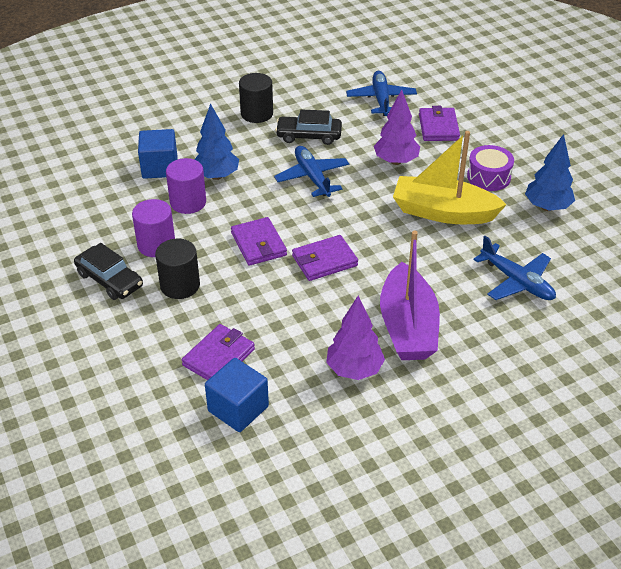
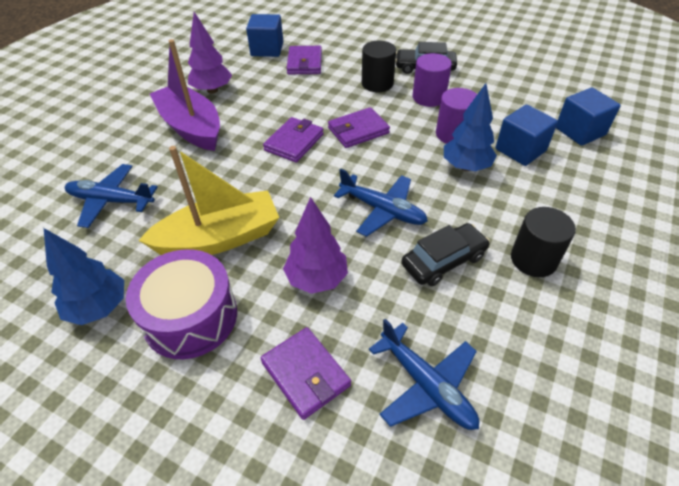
camera: 145 degrees right, 5 degrees up
(94, 158) = (580, 131): none -> blue cube
(258, 244) = (358, 130): purple wallet -> purple wallet turned 60 degrees counterclockwise
(488, 177) = (190, 317): purple drum -> purple drum, size x1.52

